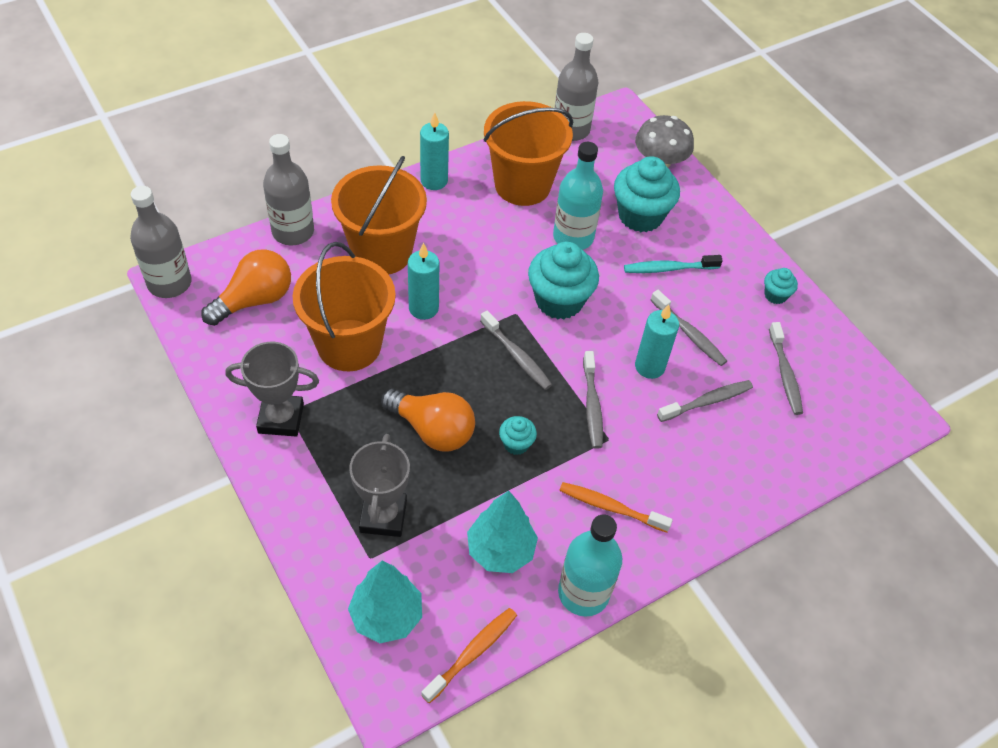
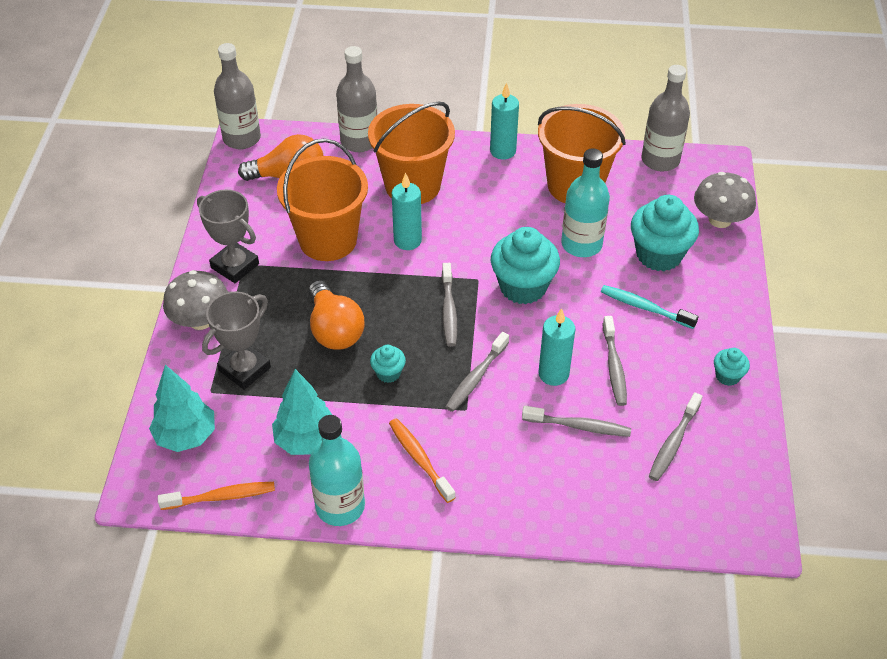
camera: 40 degrees right, 5 degrees down
(296, 492) = (201, 320): none -> grey mushroom

